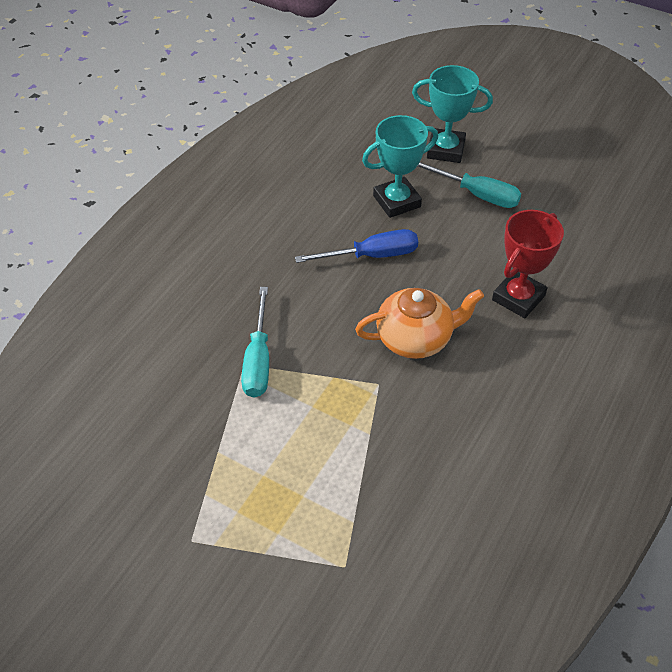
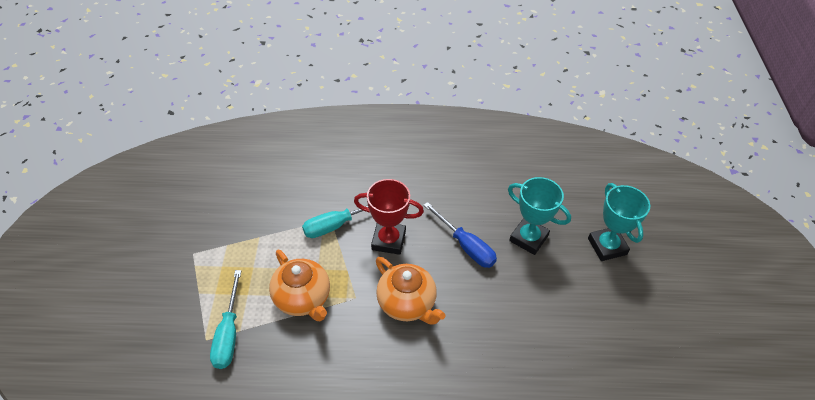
camera: 60 degrees right, 0 degrees up
(347, 437) = (303, 298): none -> orange teapot
(476, 194) = (576, 285): turquoise screwdriver -> turquoise screwdriver (229, 333)
(518, 298) = (489, 355): red trophy -> red trophy (388, 240)

